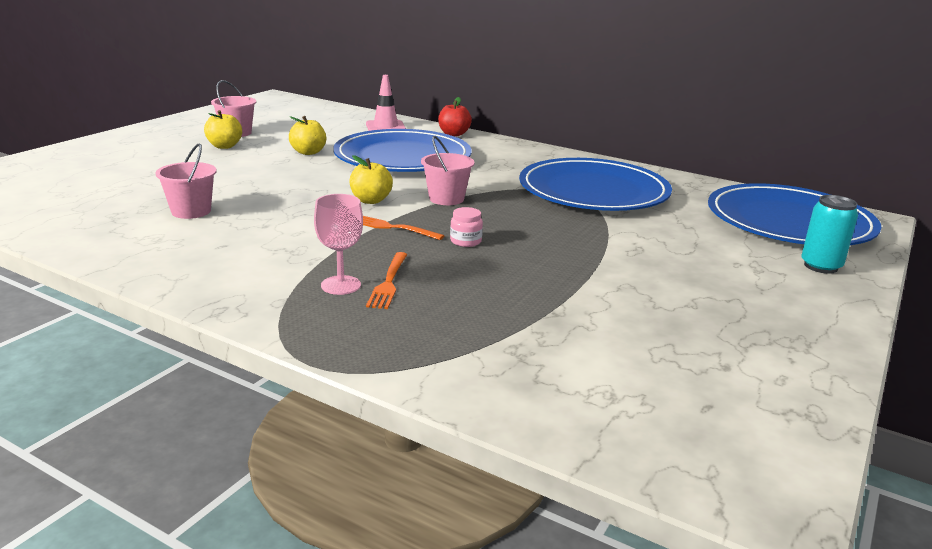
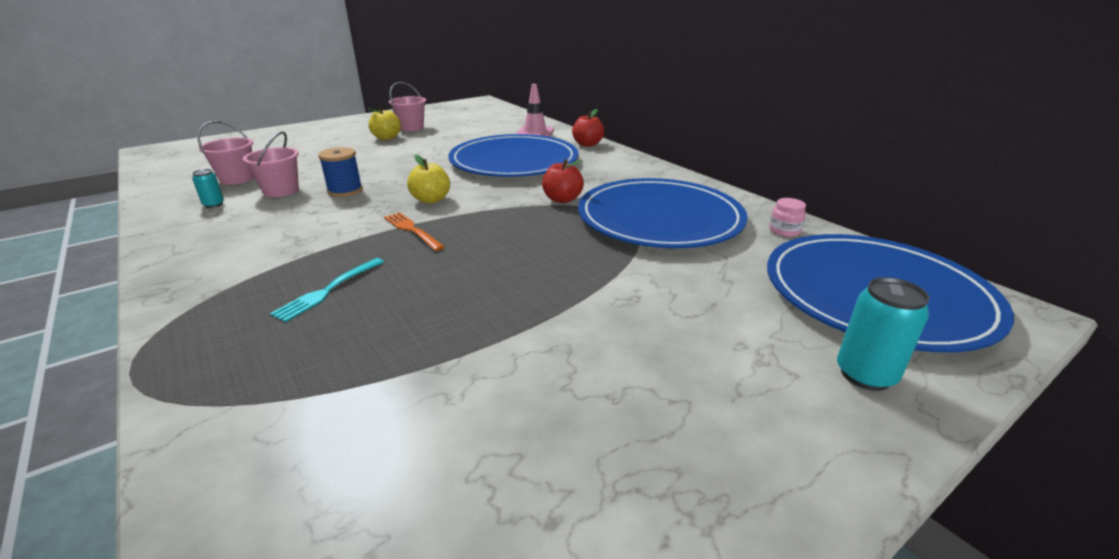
camera: 25 degrees right, 5 degrees up
(134, 233) = (214, 204): none -> turquoise can
(266, 203) = (345, 191): none -> blue spool
(308, 152) = (442, 149): yellow apple -> none
(341, 285) = (285, 285): pink goblet -> none
(389, 282) = (328, 290): orange fork -> turquoise fork
(446, 199) = (500, 207): pink bucket -> pink bucket (237, 179)
(465, 241) = (459, 256): pink jar -> pink jar (784, 231)
(494, 186) = (562, 199): none -> red apple

